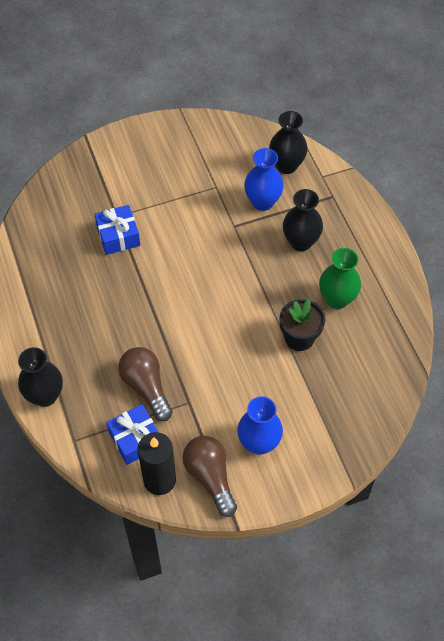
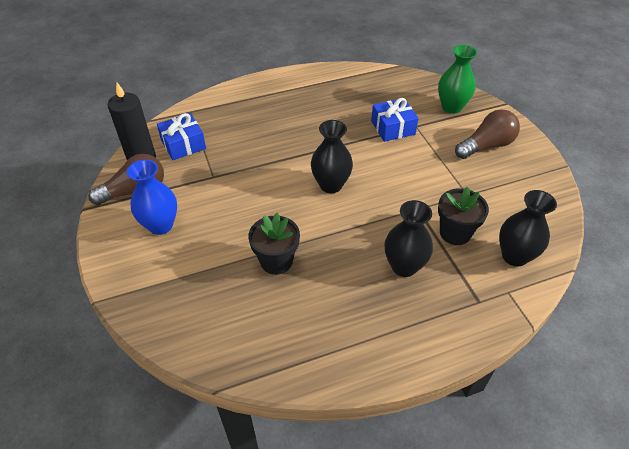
camera: 90 degrees right, 10 degrees down
(45, 396) = (232, 95): black vase -> black vase (331, 185)
(146, 387) = (232, 149): brown light bulb -> brown light bulb (486, 146)
(262, 202) = (455, 233): blue vase -> black flower pot
(337, 299) = (326, 298): green vase -> green vase (451, 107)

